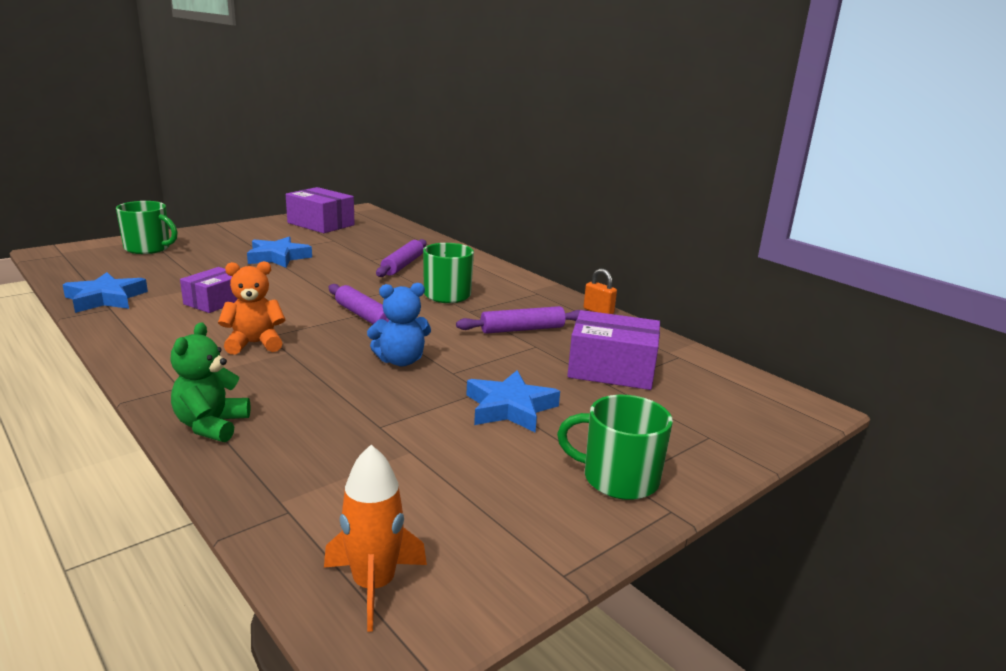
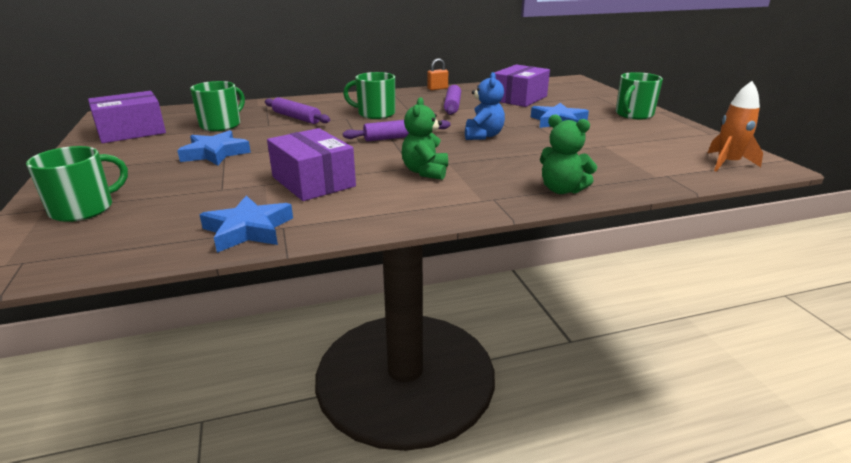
camera: 65 degrees left, 5 degrees up
(215, 301) = (313, 181): purple box -> purple box, size x1.52
(254, 344) = (425, 172): orange teddy bear -> green teddy bear
(358, 244) = (221, 125): none -> green mug

